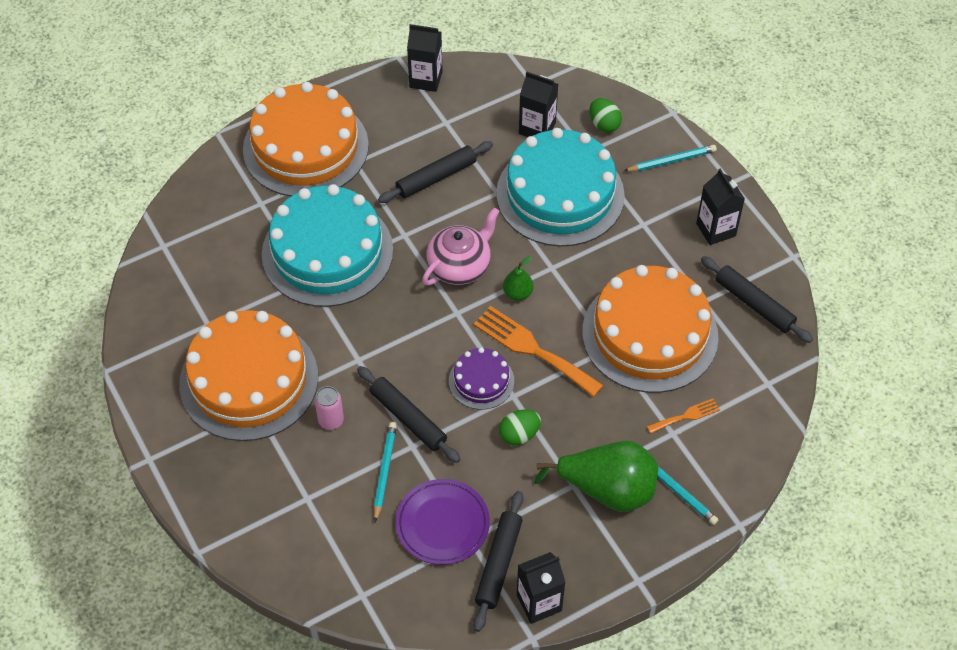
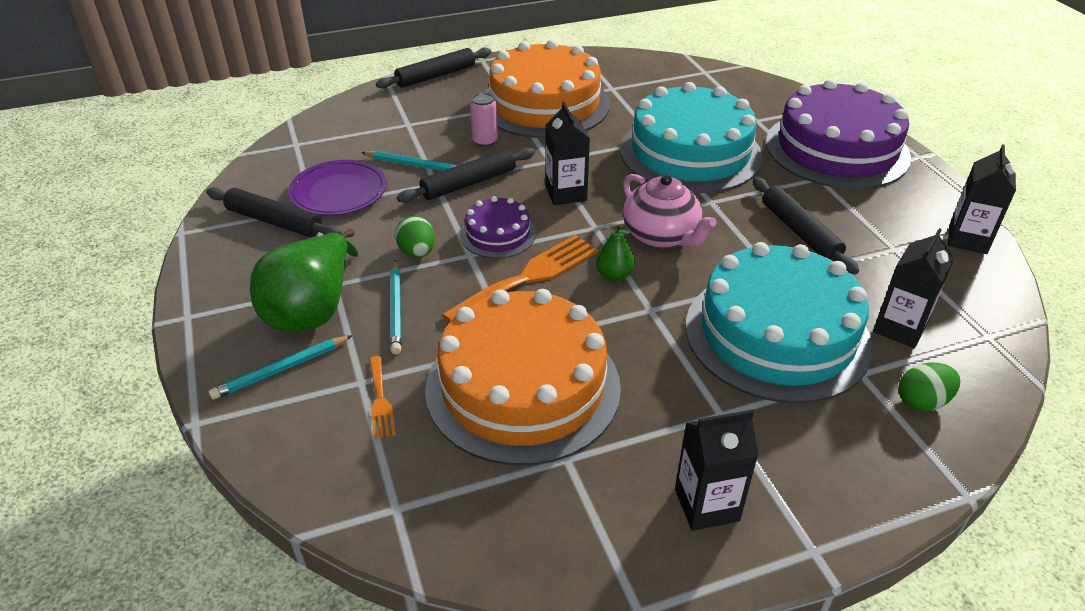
camera: 100 degrees right, 15 degrees down
(305, 147) = (836, 149): orange cake -> purple cake
(539, 602) = (214, 242): black carton -> black carton (566, 193)
(671, 160) = (855, 474): turquoise pencil -> turquoise pencil (396, 309)
(754, 304) = (547, 525): black rolling pin -> black rolling pin (436, 76)

